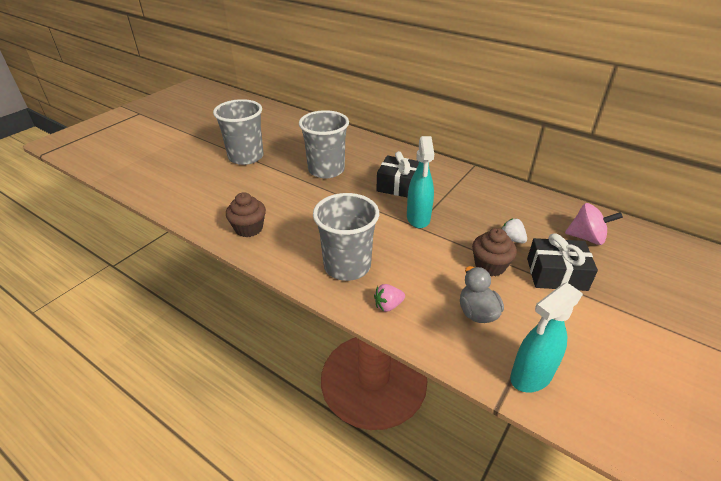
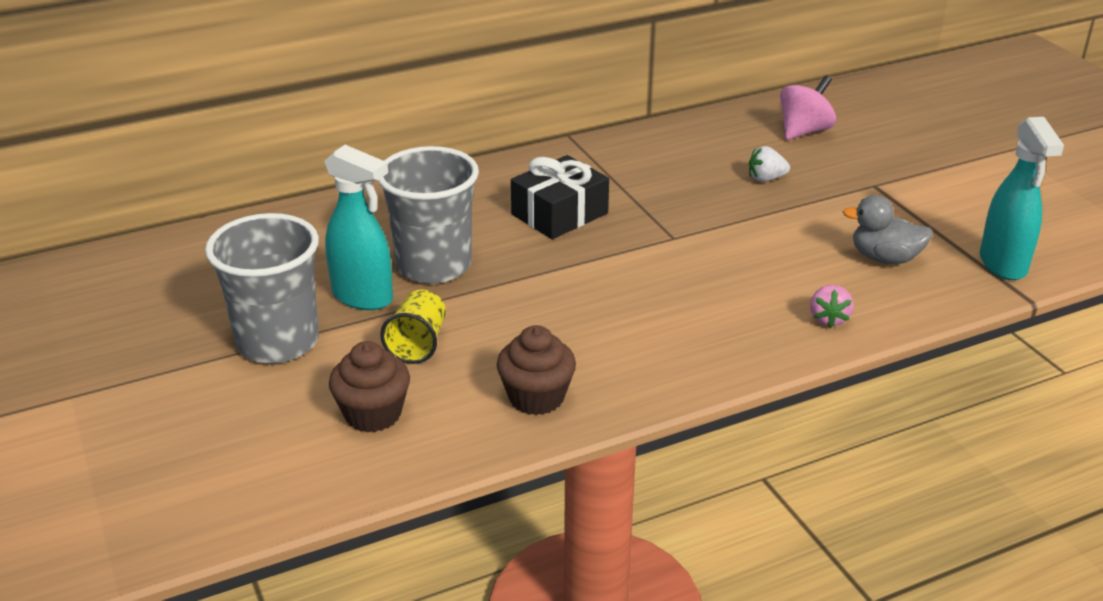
camera: 60 degrees left, 5 degrees down
(267, 186) = (418, 344): none -> yellow cup
(347, 266) = (719, 326): grey cup -> none
(418, 218) = (658, 229): turquoise spray bottle -> turquoise spray bottle (363, 297)
(490, 266) = (806, 215): brown cupcake -> brown cupcake (373, 414)
(556, 274) = (854, 179): black gift -> none

